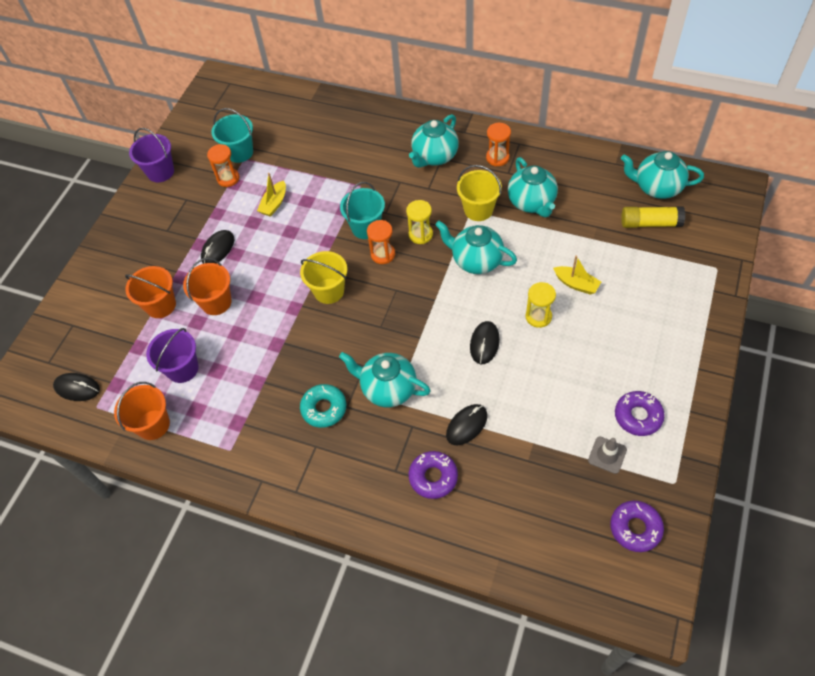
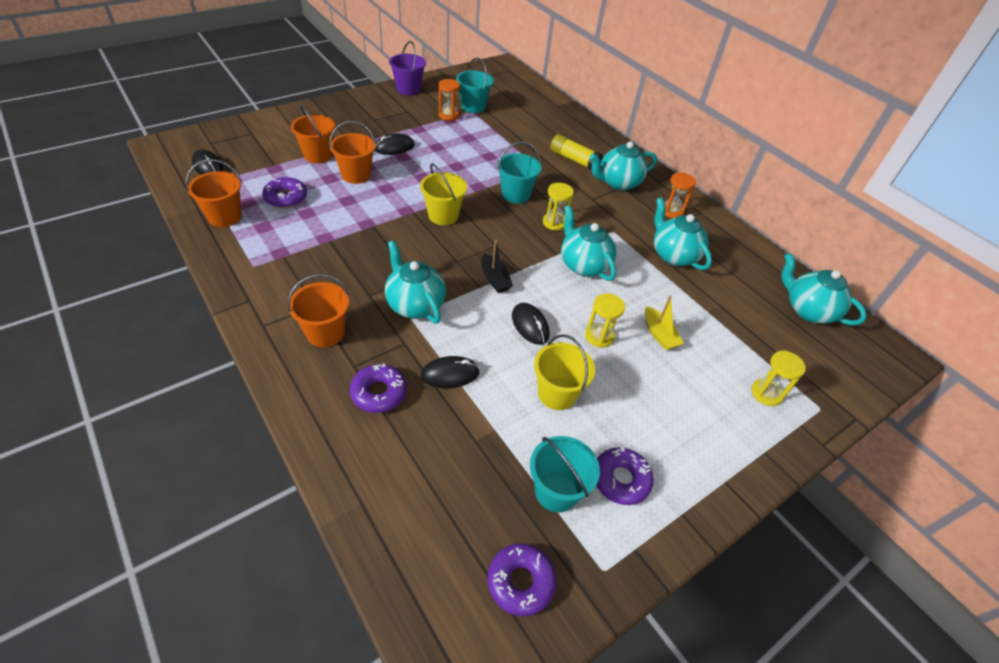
camera: 25 degrees right, 10 degrees down
(182, 368) = (286, 198): purple bucket -> purple donut
(274, 204) = (464, 145): yellow boat -> none
(324, 408) = (351, 285): turquoise donut -> none
(347, 461) = (325, 333): none -> orange bucket
(383, 254) = (510, 217): orange hourglass -> none
(424, 322) = (494, 279): none -> black boat
(478, 209) = (620, 234): yellow bucket -> yellow bucket (557, 394)
(484, 343) = (530, 325): black mouse -> black mouse turned 75 degrees counterclockwise
(532, 202) = (673, 255): turquoise teapot -> turquoise teapot turned 135 degrees clockwise
(607, 455) = (556, 491): grey traffic cone -> turquoise bucket
(650, 223) = (777, 332): yellow glue stick -> yellow glue stick (574, 160)
(677, 281) = (766, 393): none -> yellow hourglass

